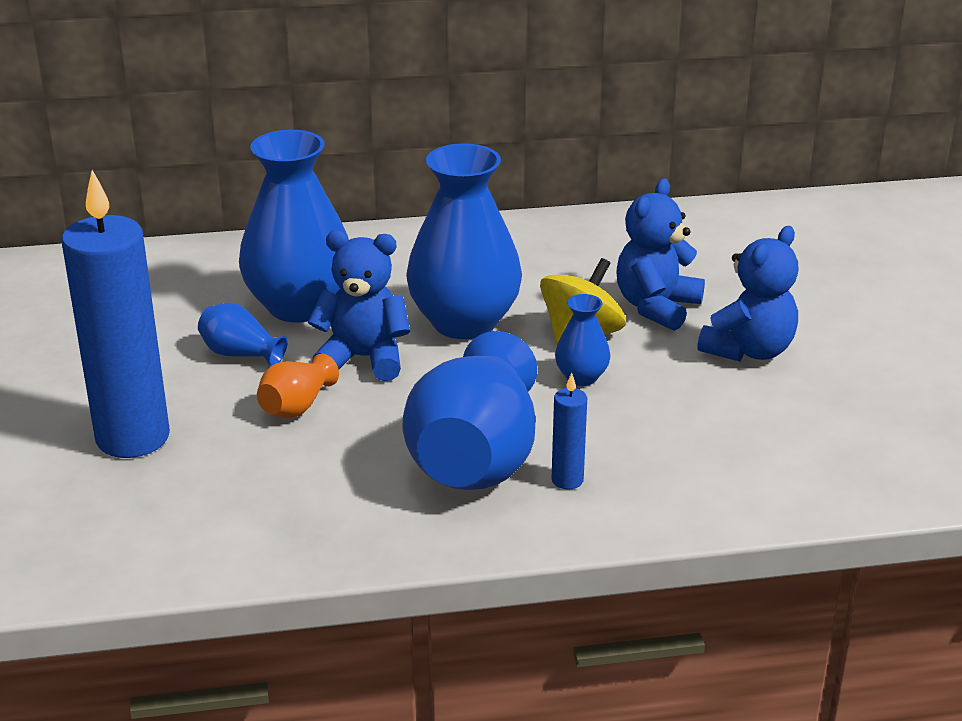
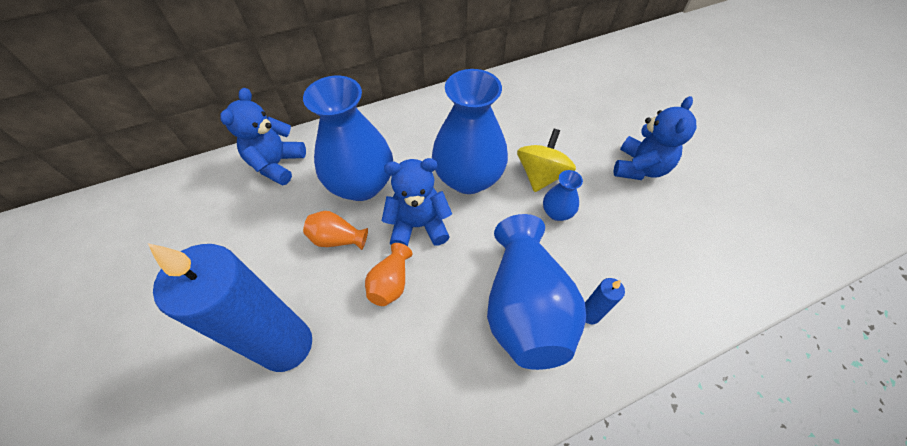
camera: 15 degrees left, 25 degrees up
(240, 354) = (337, 239): blue vase -> orange vase
(656, 307) = (572, 142): blue teddy bear -> blue teddy bear (277, 164)

